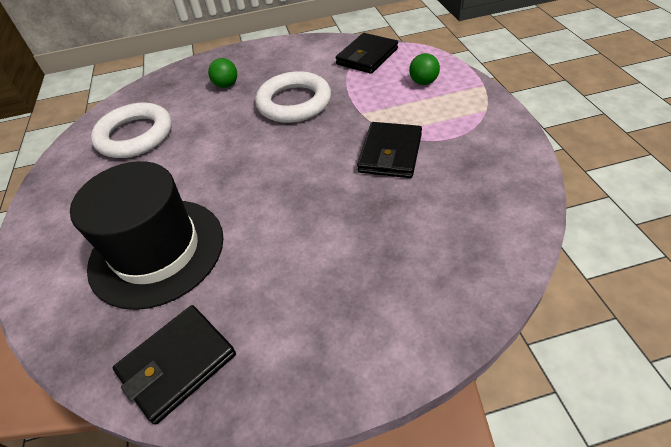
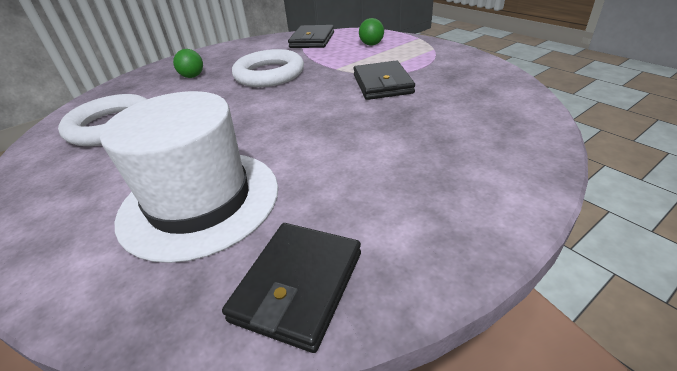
camera: 25 degrees left, 10 degrees down
(157, 251) = (200, 201): black hat -> white hat

